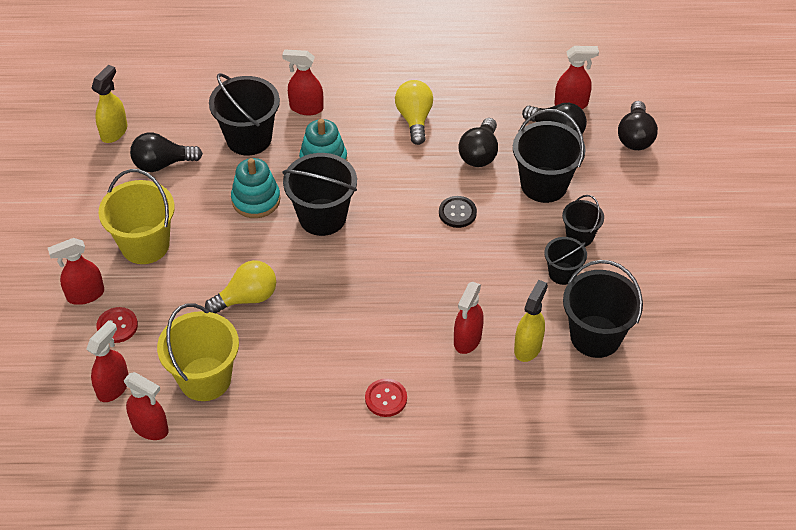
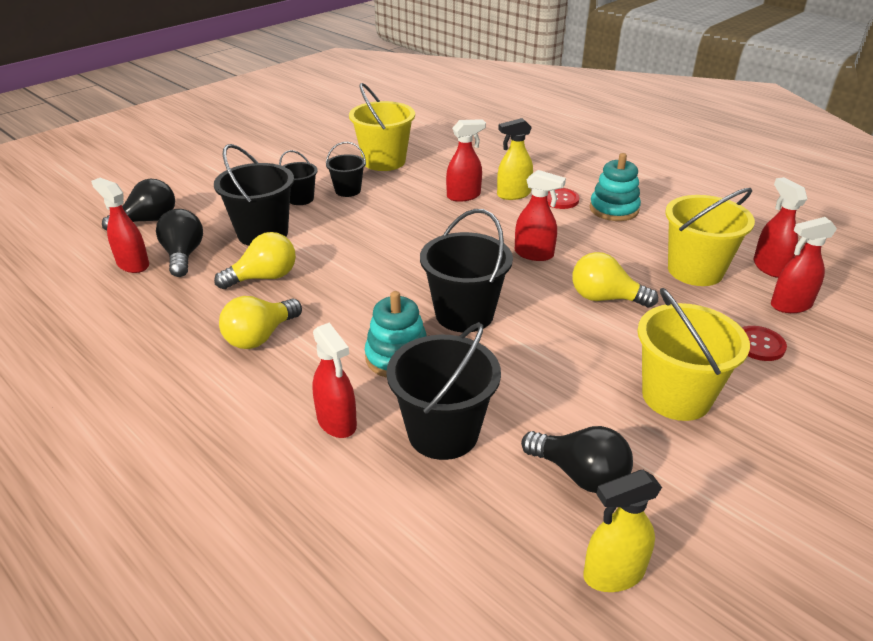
camera: 135 degrees left, 15 degrees down
(85, 295) = (782, 389): red spray bottle -> red spray bottle (534, 254)
(256, 200) = (510, 365): turquoise stacking toy -> turquoise stacking toy (614, 209)
(457, 213) = (353, 254): black button -> none
(479, 154) = (264, 278): black light bulb -> yellow light bulb
(528, 347) = (431, 176): yellow spray bottle -> yellow spray bottle (513, 194)
(595, 336) = (384, 161): black bucket -> yellow bucket

